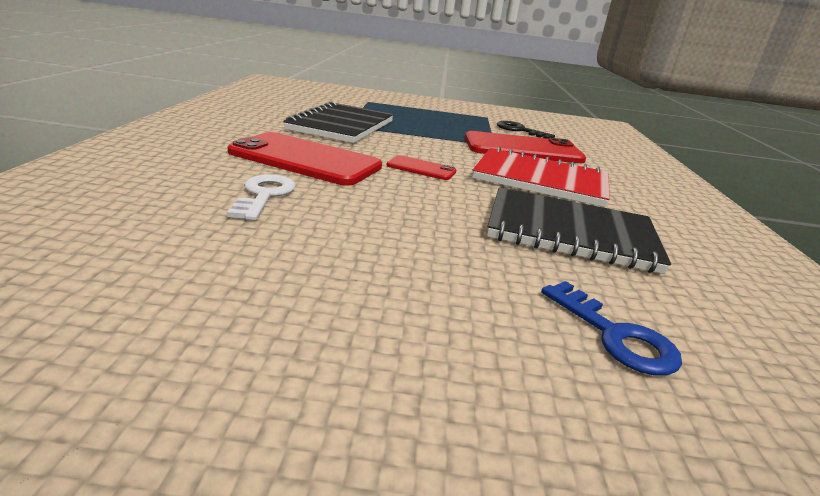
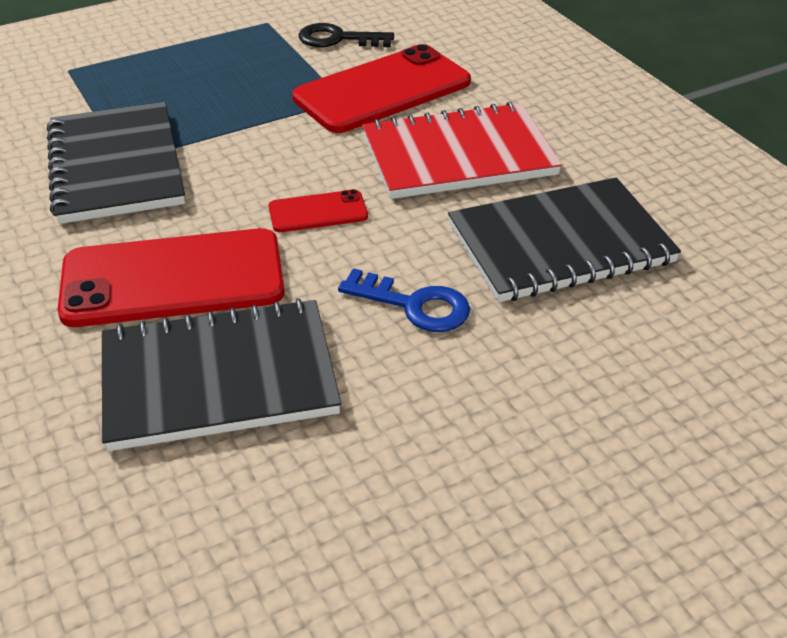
camera: 30 degrees left, 15 degrees up
(264, 195) = (219, 378): white key -> black notebook
(615, 335) = (690, 371): blue key -> blue key (414, 305)

